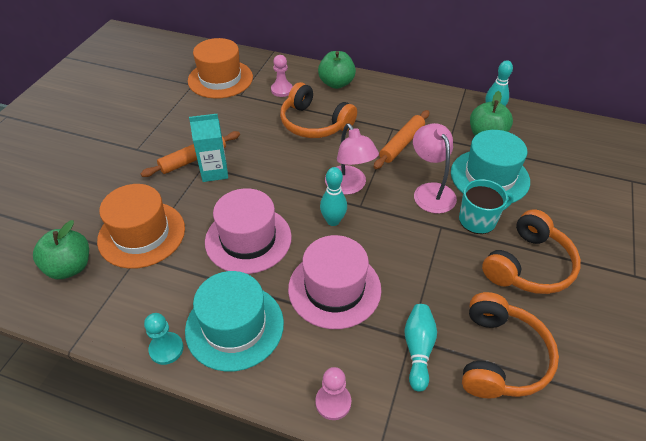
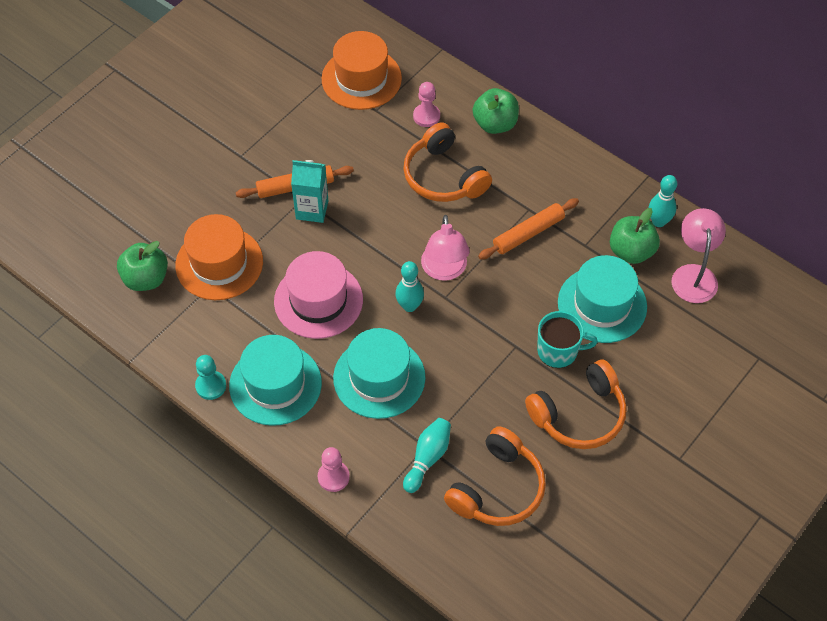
camera: 20 degrees right, 10 degrees up
(334, 288) = (379, 377): pink hat -> turquoise hat
(430, 191) = (527, 303): pink lamp -> pink lamp (693, 275)

